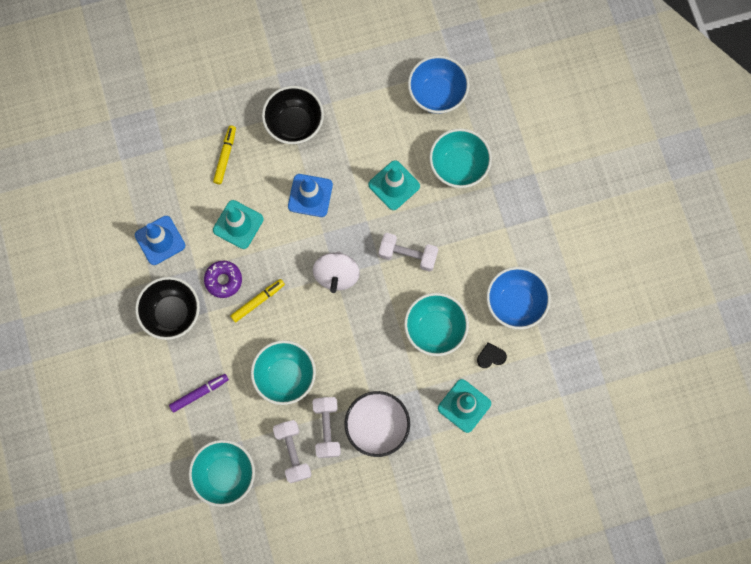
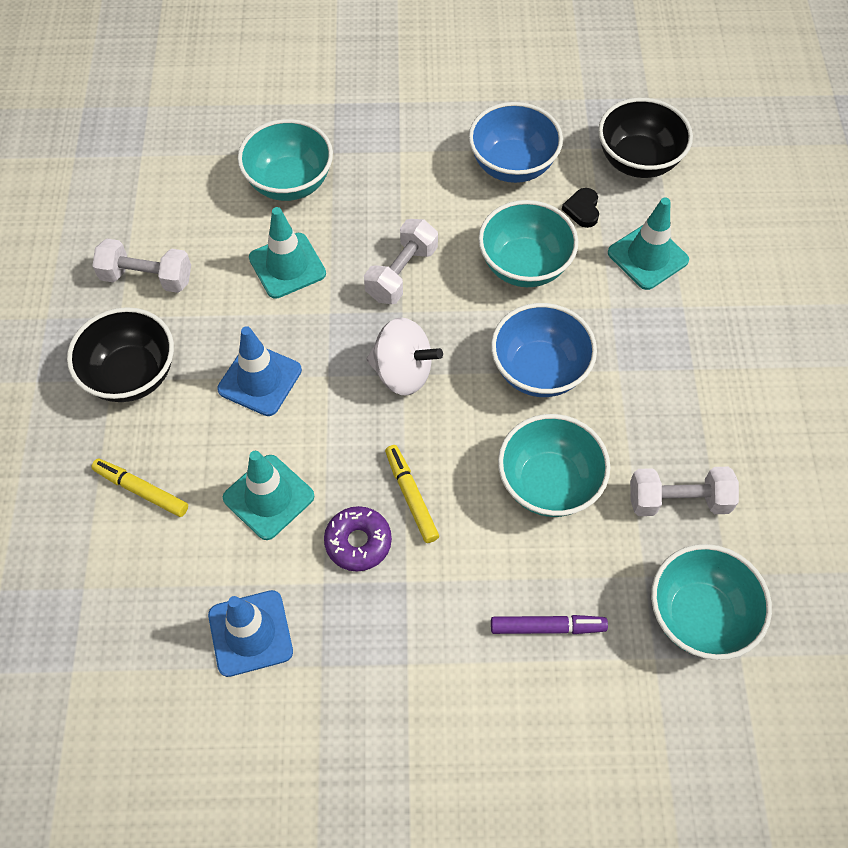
camera: 75 degrees left, 15 degrees down
(172, 313) = (391, 642): black bowl -> black bowl (638, 161)
(199, 393) = (547, 627): purple marker -> purple marker turned 105 degrees clockwise
(327, 428) = (648, 442): white dumbbell -> white dumbbell (147, 278)
(377, 426) = (657, 372): white bowl -> none
(437, 94) = (170, 183): blue bowl -> blue bowl (539, 370)

